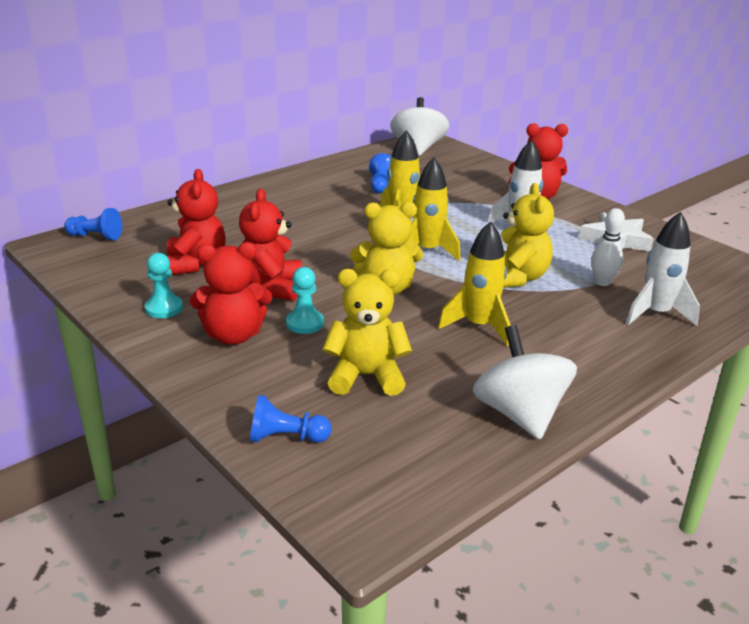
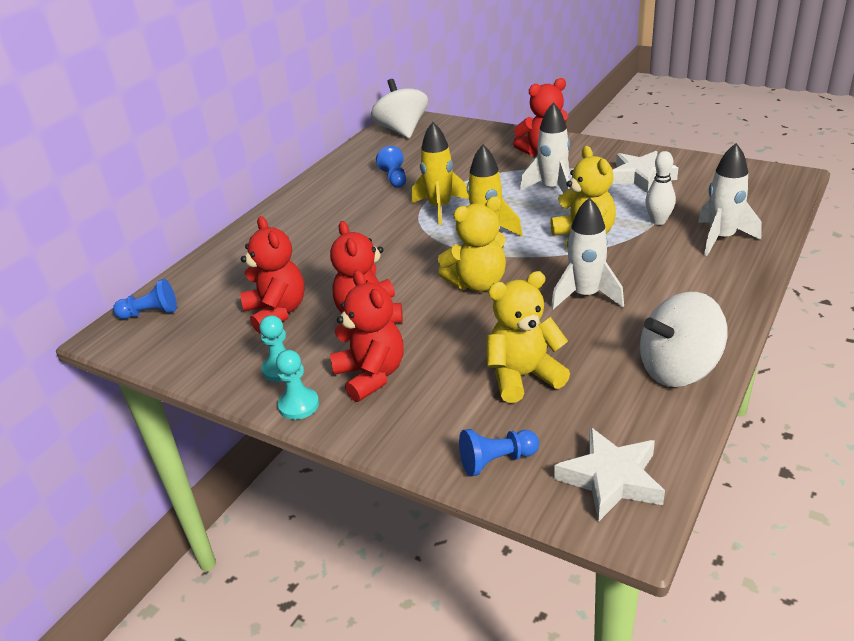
camera: 15 degrees left, 5 degrees up
(233, 335) = (371, 375): red teddy bear -> red teddy bear turned 90 degrees counterclockwise
(304, 323) = (429, 342): turquoise pawn -> turquoise pawn (299, 405)
(378, 487) = (611, 479): none -> white star
(479, 326) = (585, 296): yellow rocket -> white rocket
(519, 414) = (678, 369): white spinning top -> white spinning top turned 75 degrees counterclockwise

